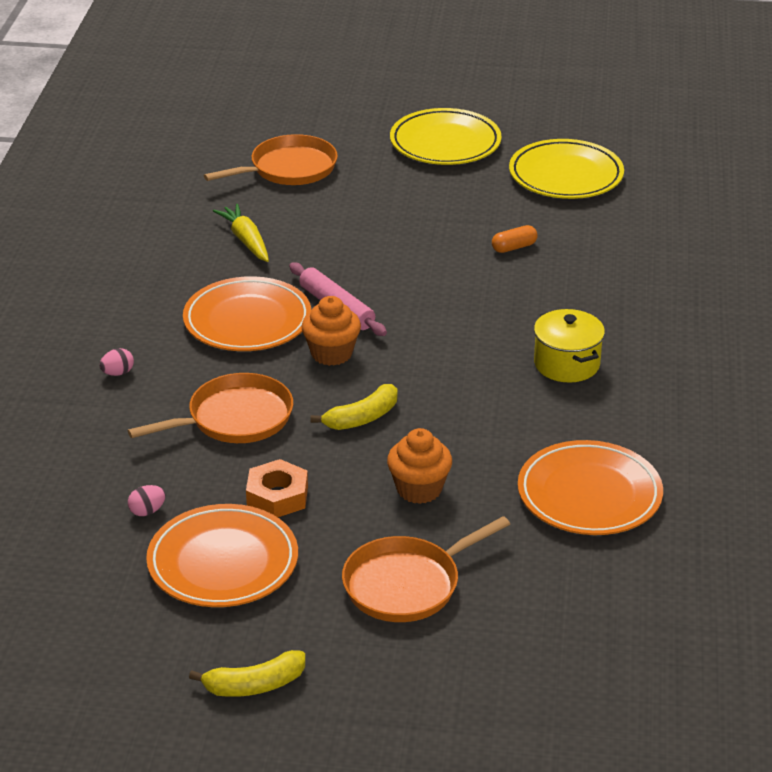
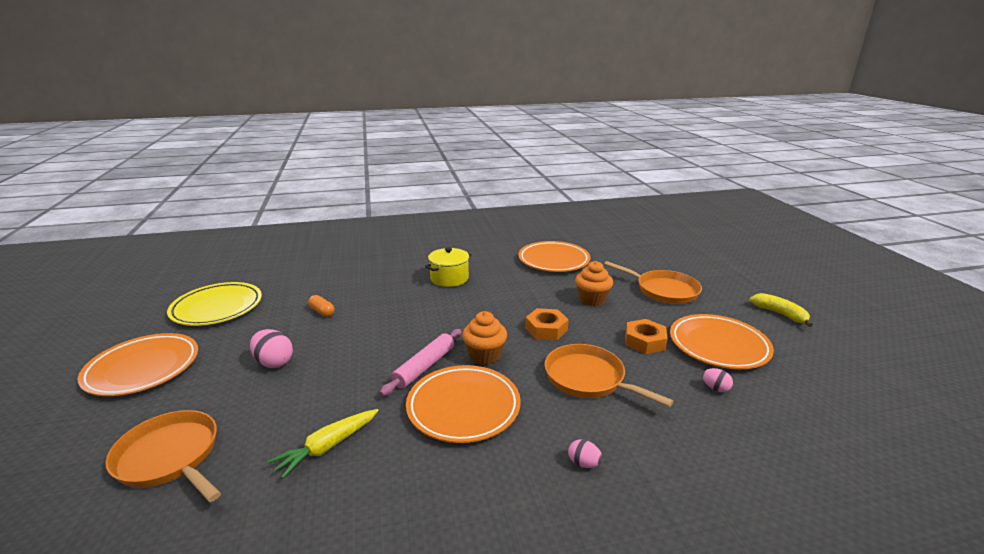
camera: 110 degrees left, 10 degrees down
(362, 418) = (546, 329): yellow banana -> orange nut
(409, 214) = (274, 362): none -> pink egg
(445, 143) = (143, 368): yellow plate -> orange plate

